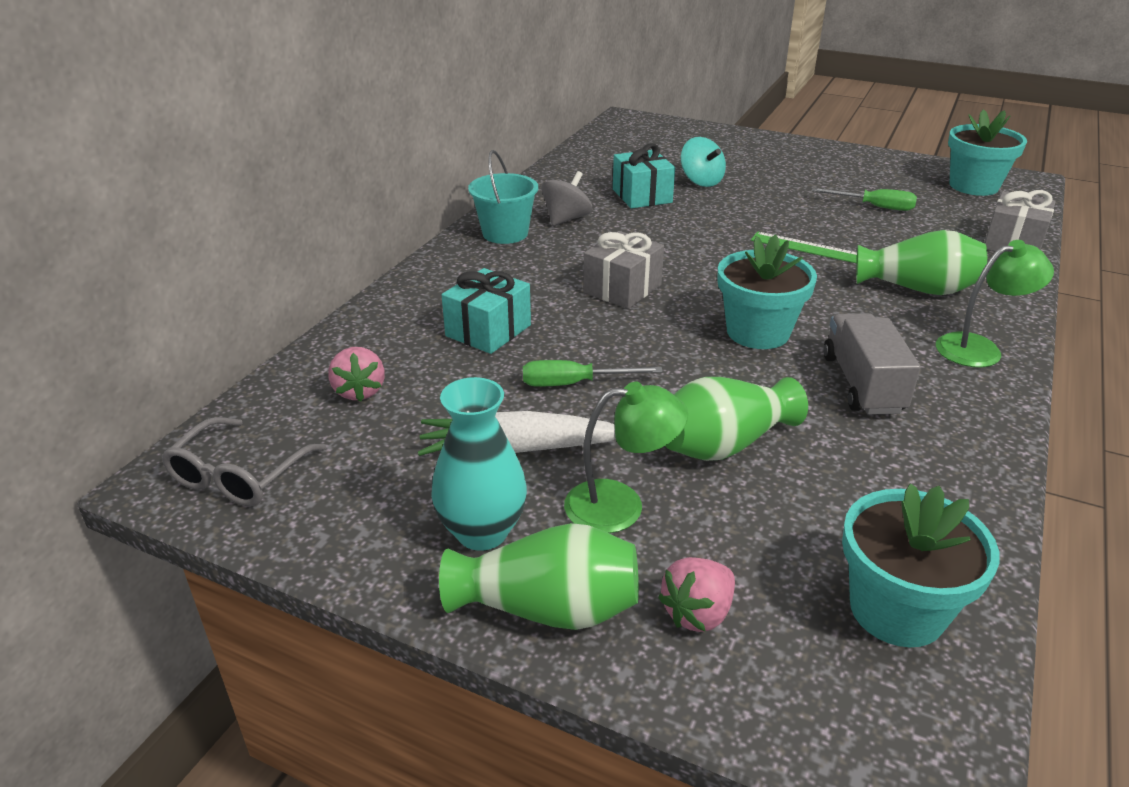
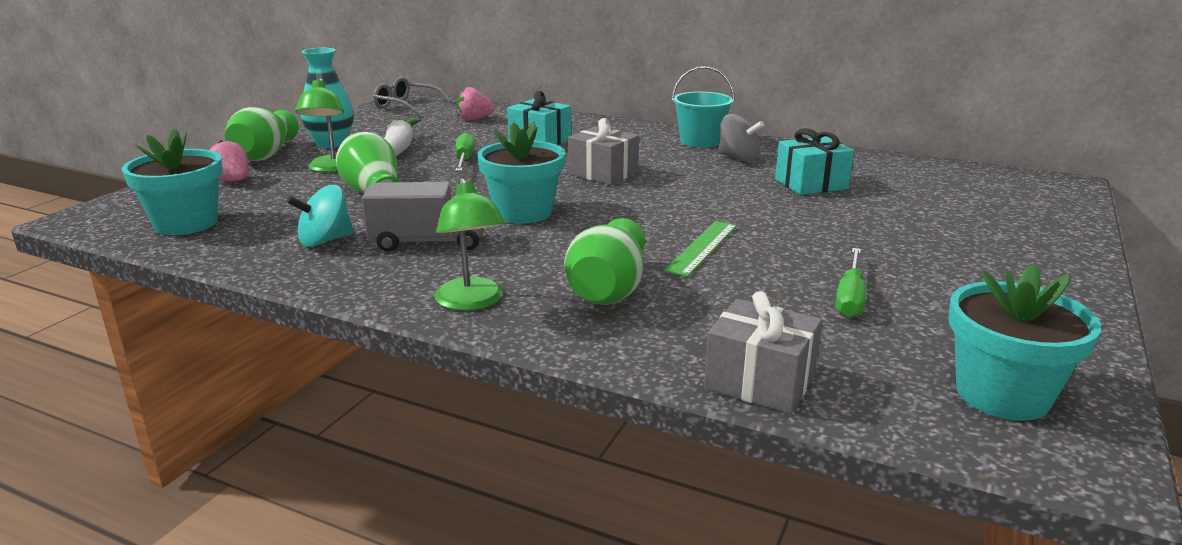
camera: 90 degrees right, 10 degrees down
(701, 181) = (873, 210): turquoise spinning top -> turquoise spinning top (325, 241)

